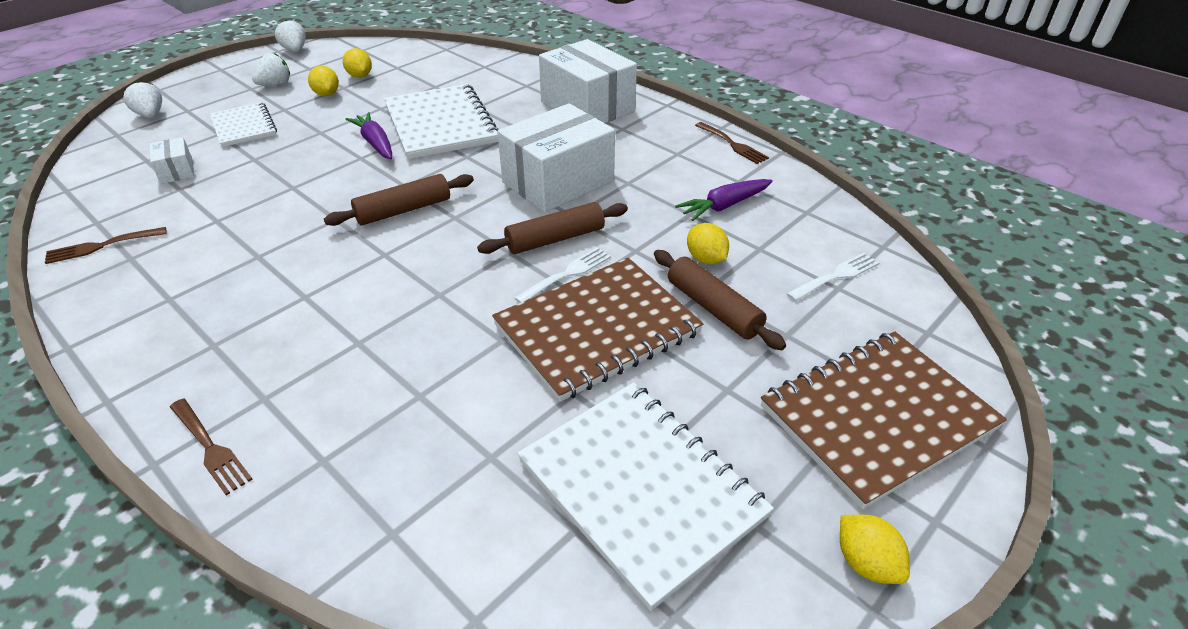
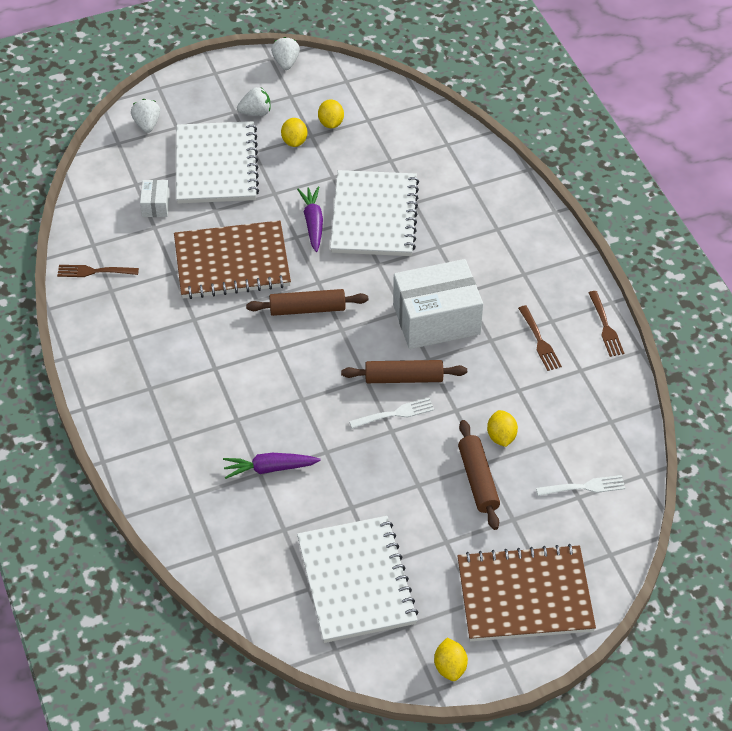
camera: 25 degrees right, 10 degrees up
(210, 448) = (134, 463): brown fork -> brown fork (539, 341)
(243, 126) = (216, 165): white notebook -> white notebook, size x1.73
(587, 107) = (510, 235): white box -> none
(597, 329) = (390, 467): brown notebook -> brown notebook (232, 262)
(724, 206) = (550, 392): purple carrot -> purple carrot (270, 468)

